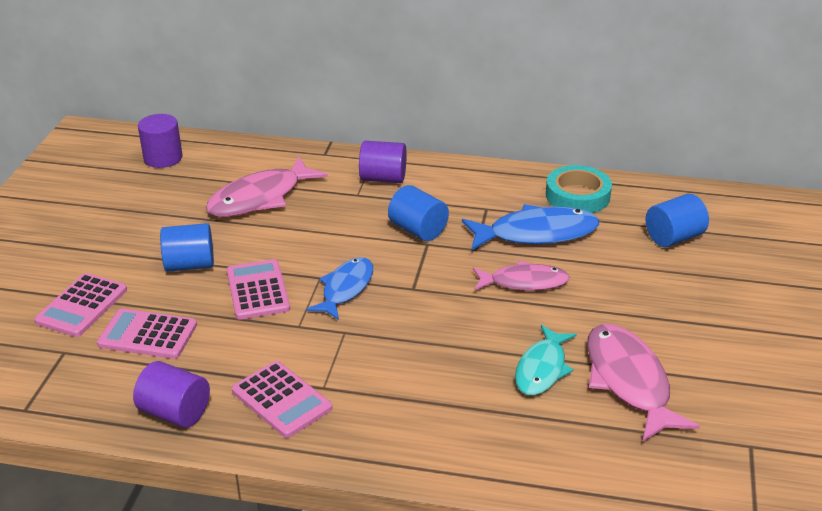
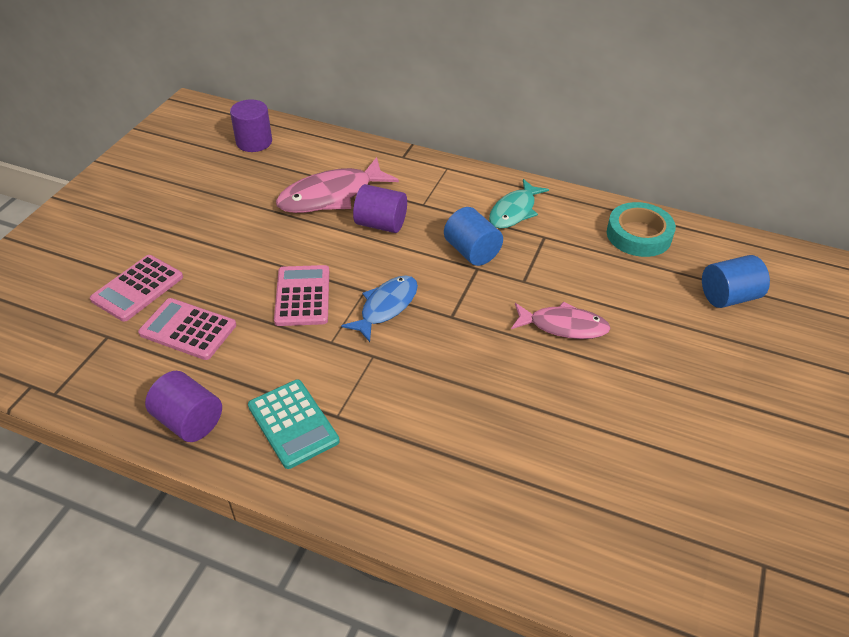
camera: 10 degrees right, 10 degrees up
(190, 265) = (247, 259): blue cylinder -> none
(281, 400) = (293, 423): pink calculator -> turquoise calculator
(383, 178) = (451, 190): purple cylinder -> purple cylinder (381, 224)
(536, 234) = (588, 272): blue fish -> none
(542, 369) = (560, 431): turquoise fish -> turquoise fish (514, 211)
(629, 381) = (647, 461): pink fish -> none

